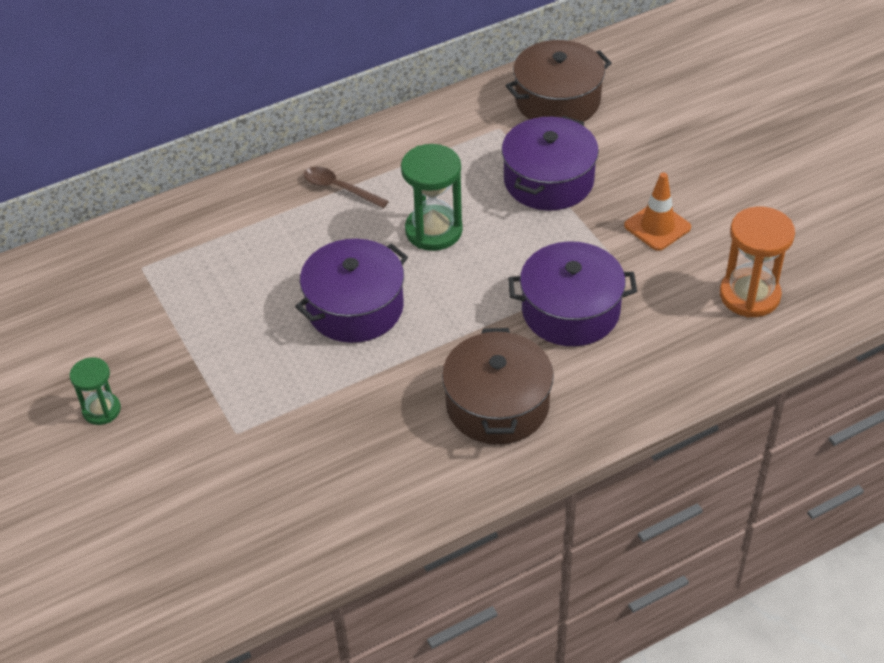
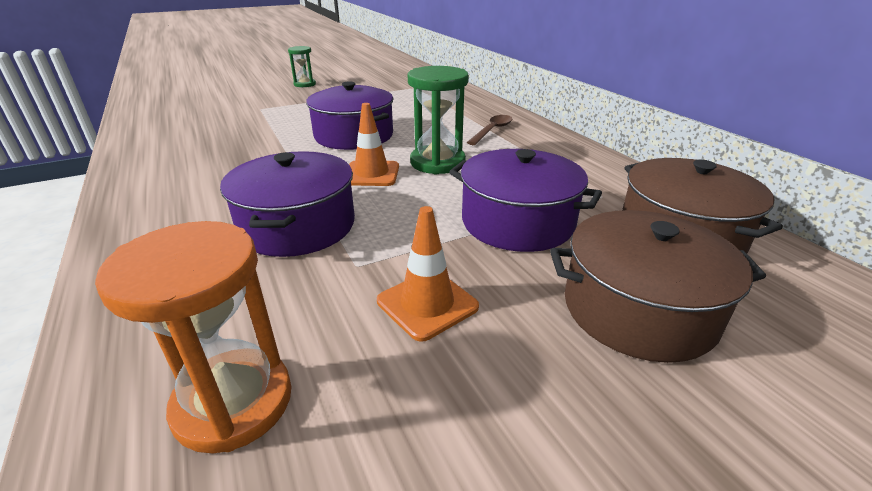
camera: 90 degrees right, 15 degrees down
(464, 277) = (371, 174): none -> orange traffic cone
(497, 405) = (203, 184): brown pot -> brown pot (638, 309)

